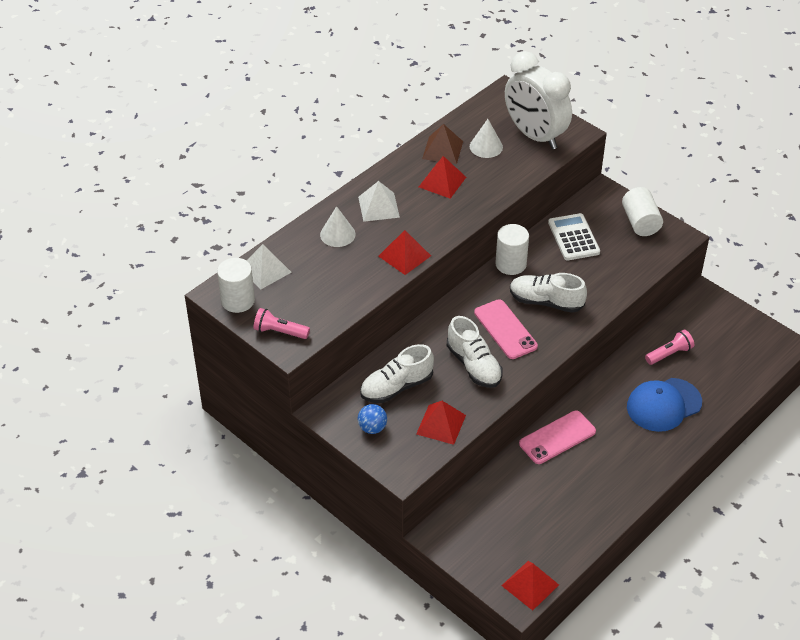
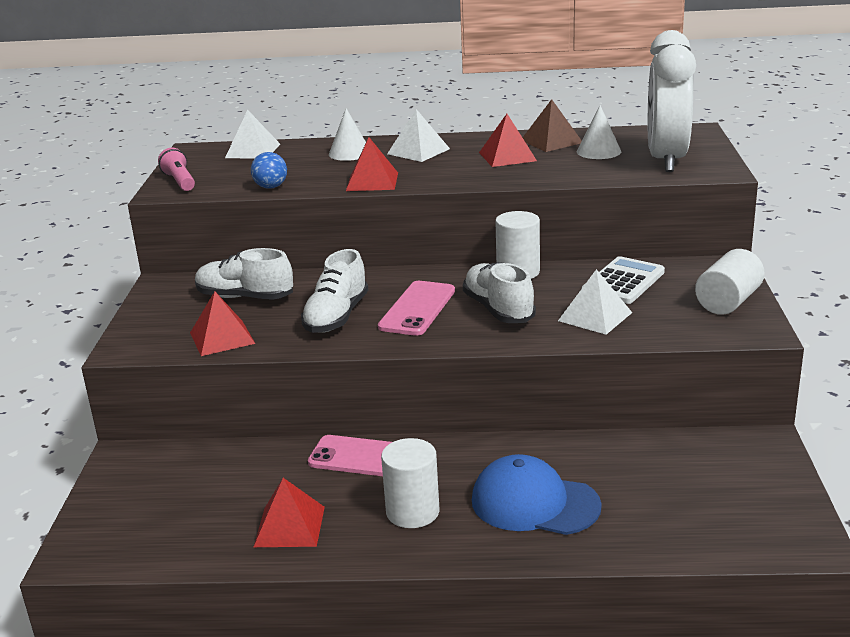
camera: 50 degrees right, 20 degrees down
(238, 300) = (196, 157): white cylinder -> white cylinder (412, 512)
(372, 428) = (169, 310): blue ball -> blue ball (271, 187)
(530, 585) = (105, 552): red pyramid -> red pyramid (290, 526)
(597, 275) = (595, 316): none -> white pyramid
(669, 354) = (625, 465): pink flashlight -> none

